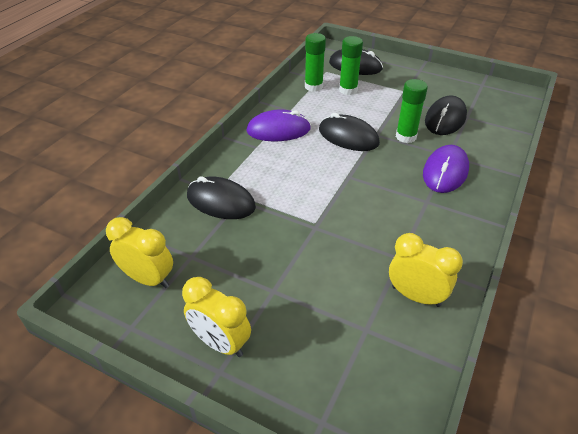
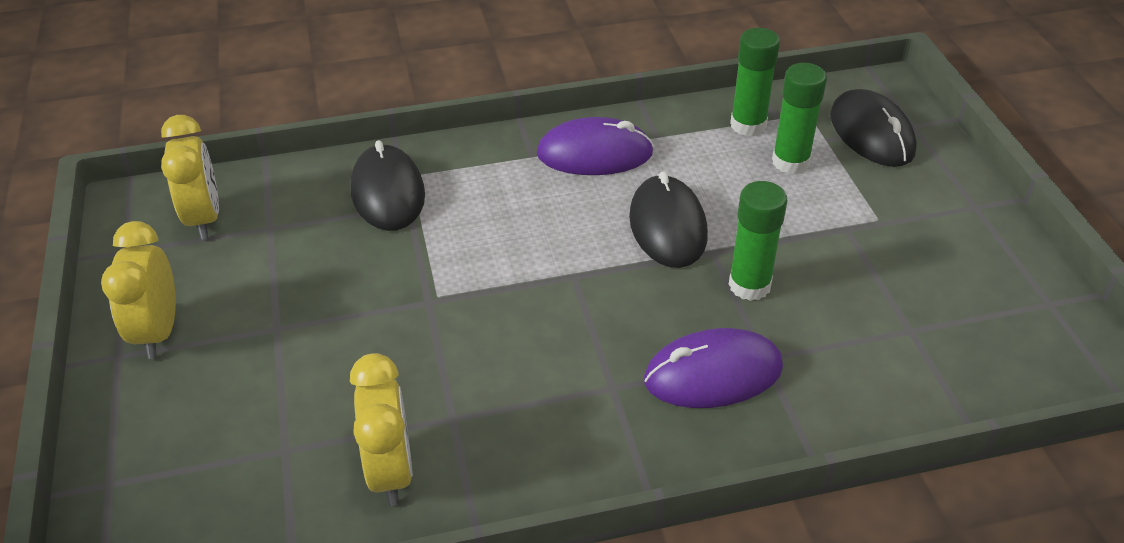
camera: 50 degrees right, 0 degrees up
(278, 130) = (594, 154): purple mouse -> purple mouse turned 45 degrees counterclockwise
(445, 119) = (865, 306): black mouse -> none

